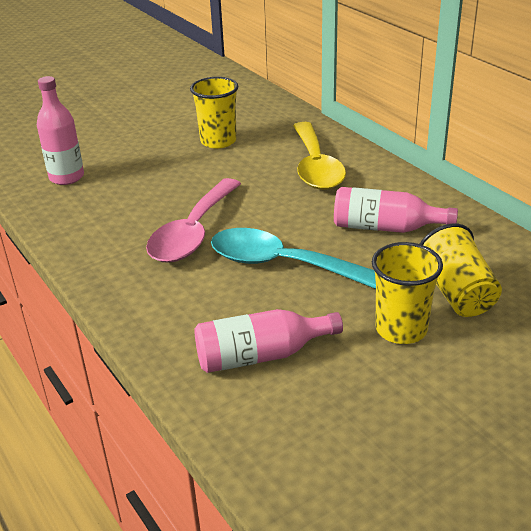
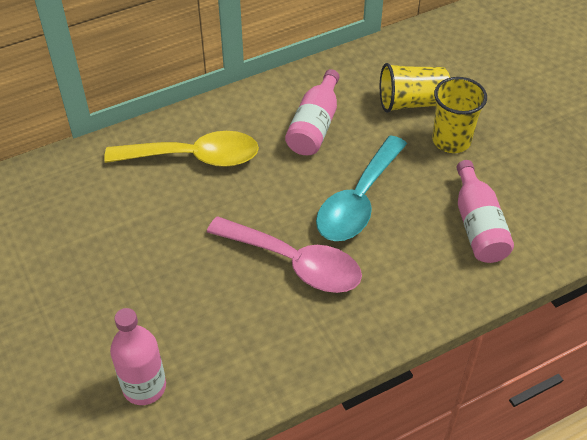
camera: 85 degrees left, 15 degrees up
(218, 141) = (107, 233): yellow cup -> none

